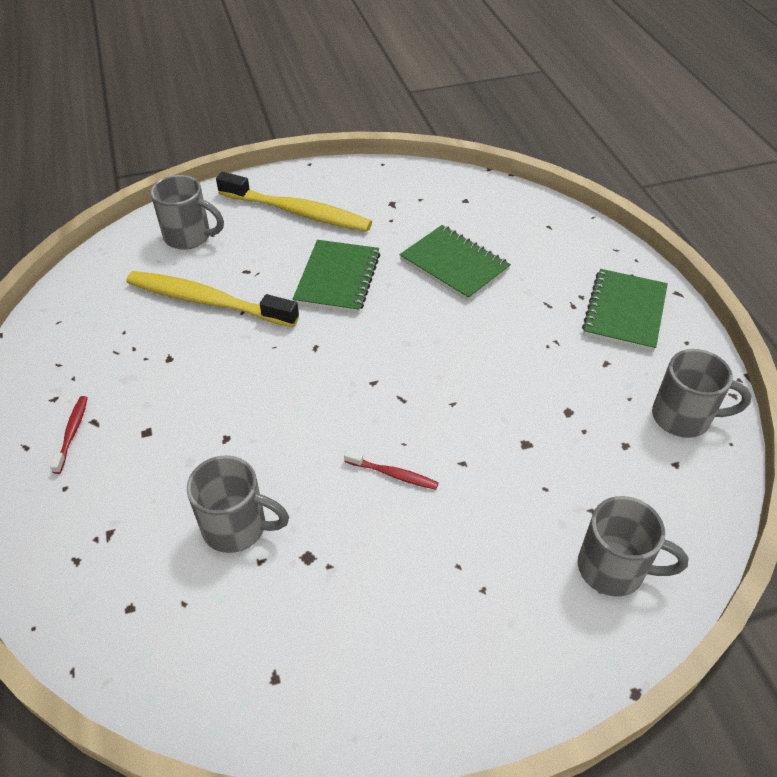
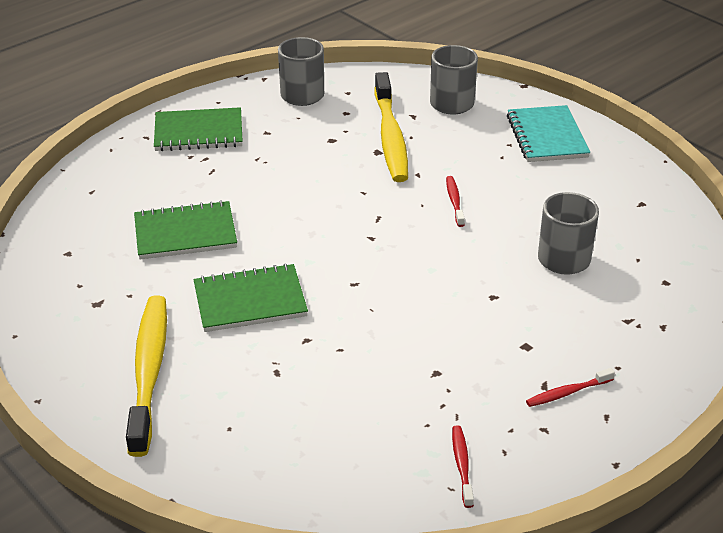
camera: 115 degrees left, 10 degrees down
(69, 335) = (462, 466): none -> red toothbrush
(189, 237) = (244, 446): grey mug -> none
(208, 301) = (341, 379): yellow toothbrush -> yellow toothbrush (390, 136)
(454, 265) = (185, 233): green notebook -> green notebook turned 60 degrees clockwise
(481, 646) = (546, 136): none -> turquoise notebook

